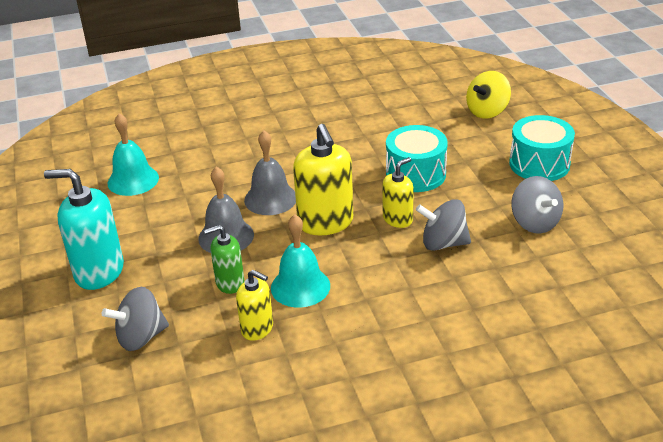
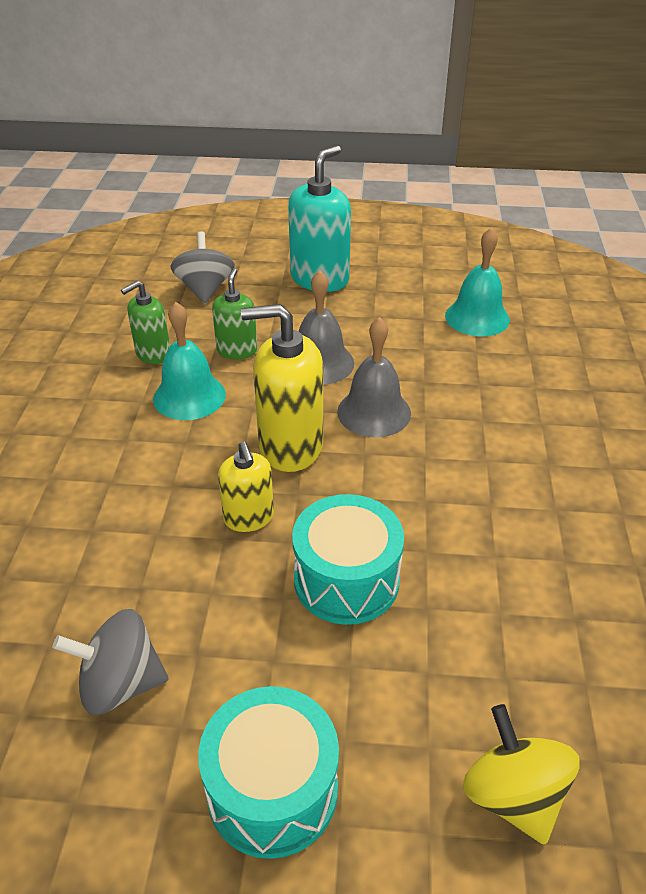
camera: 110 degrees right, 5 degrees up
(257, 329) = (153, 354): yellow soap dispenser -> green soap dispenser
(443, 243) = (163, 546): grey spinning top -> none

